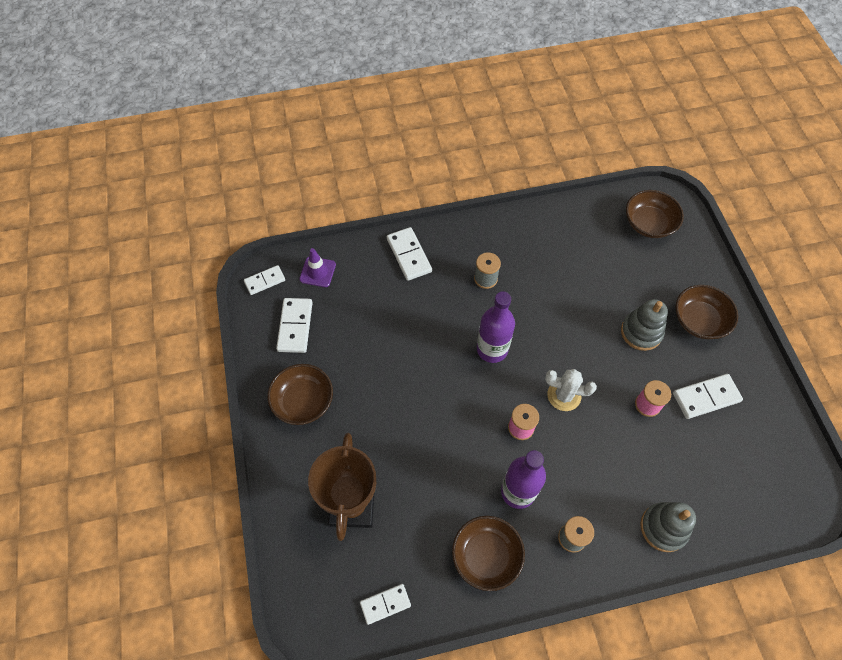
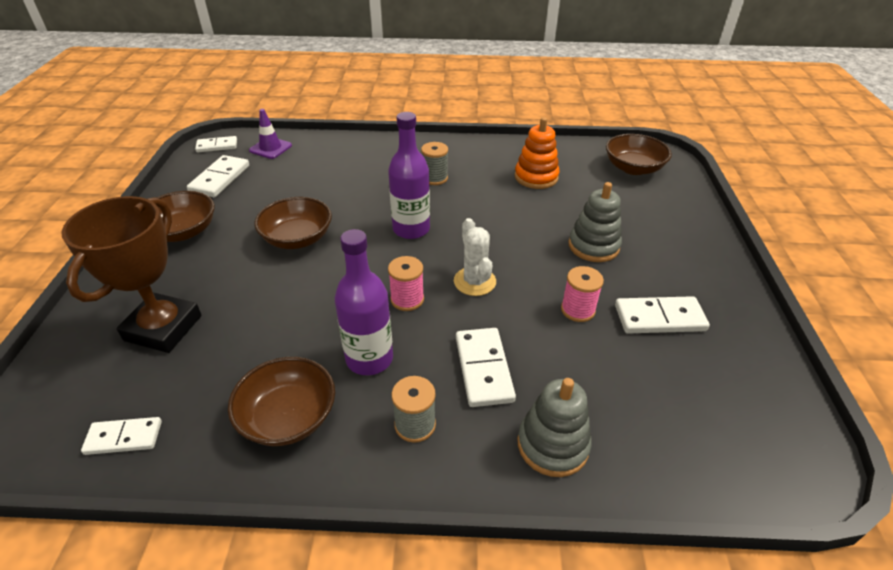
camera: 15 degrees right, 20 degrees down
(409, 255) = (366, 151): white domino -> white domino (483, 369)
(564, 395) = (474, 281): white cactus -> white cactus turned 45 degrees clockwise
(571, 256) = (536, 177): none -> orange stacking toy
(699, 320) = (670, 249): brown bowl -> brown bowl (297, 238)

